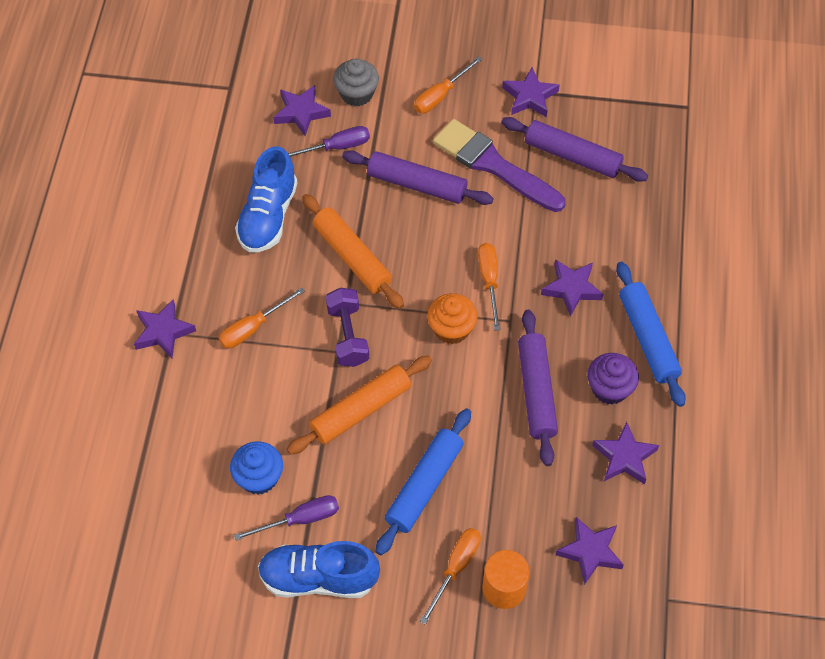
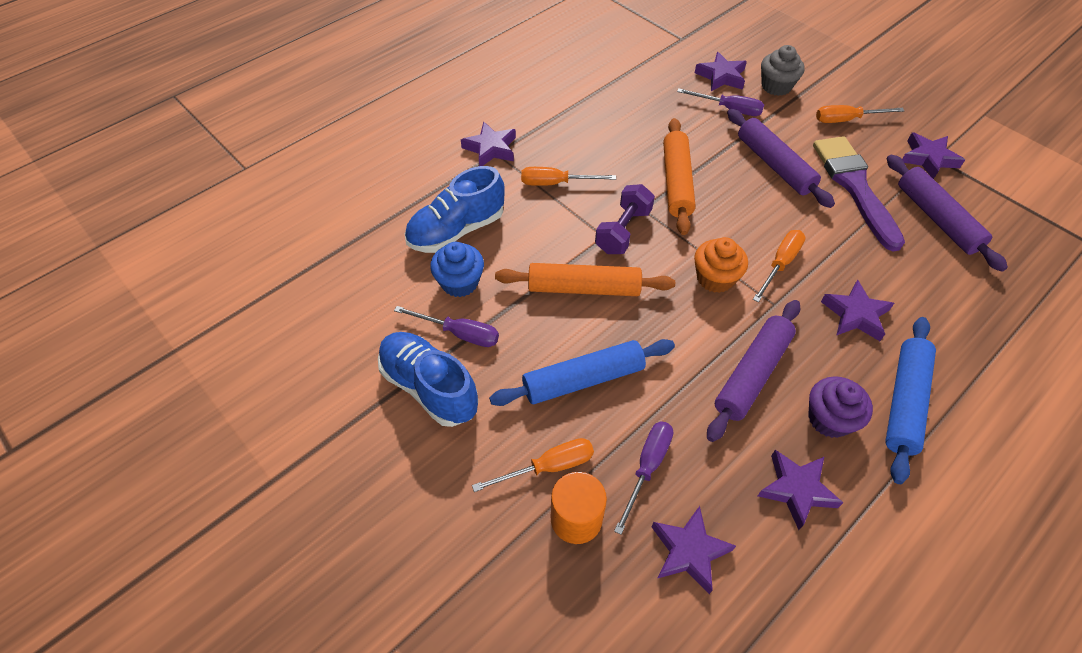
camera: 40 degrees right, 5 degrees down
(268, 216) = (636, 123): blue shoe -> blue shoe (456, 230)
(521, 516) = (647, 468): none -> purple screwdriver

